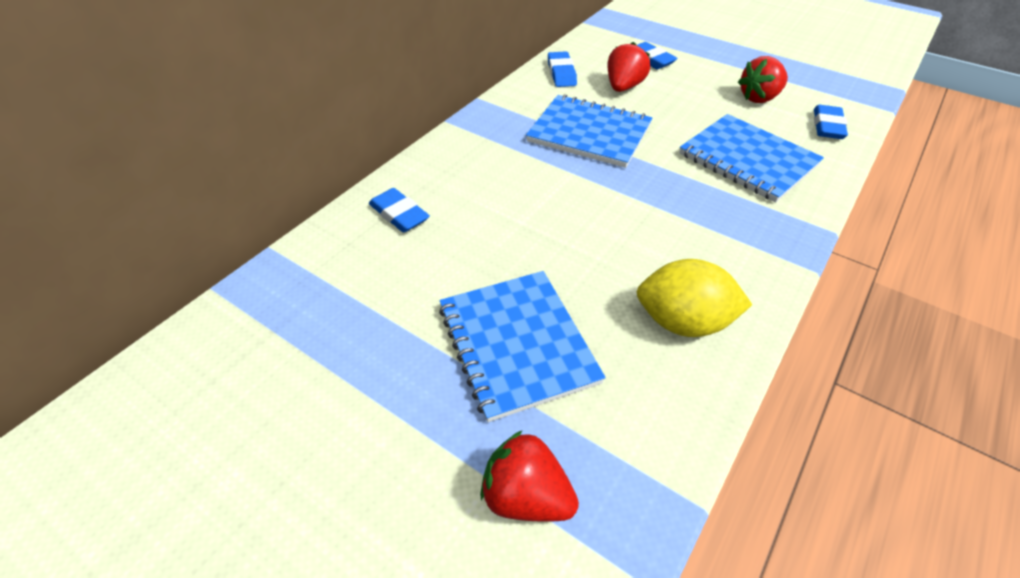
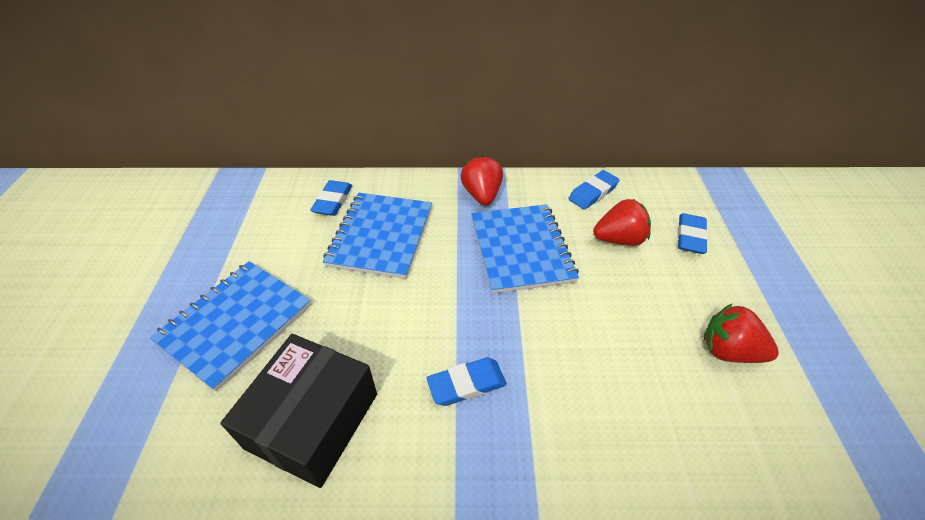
camera: 55 degrees right, 0 degrees up
(526, 496) = (99, 394): red strawberry -> red strawberry (482, 195)
(683, 322) = (312, 420): yellow lemon -> black box
(748, 160) = (596, 383): blue notebook -> blue notebook (381, 236)
(827, 126) = (748, 441): blue eraser -> blue eraser (466, 384)

